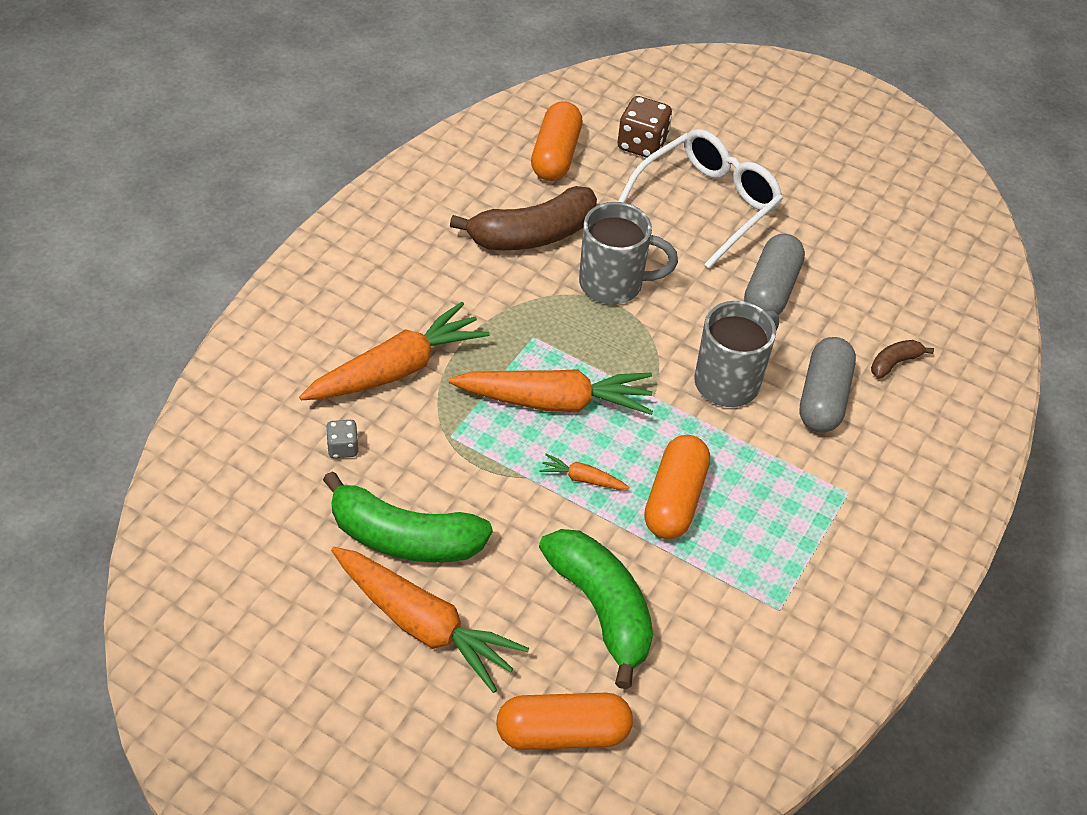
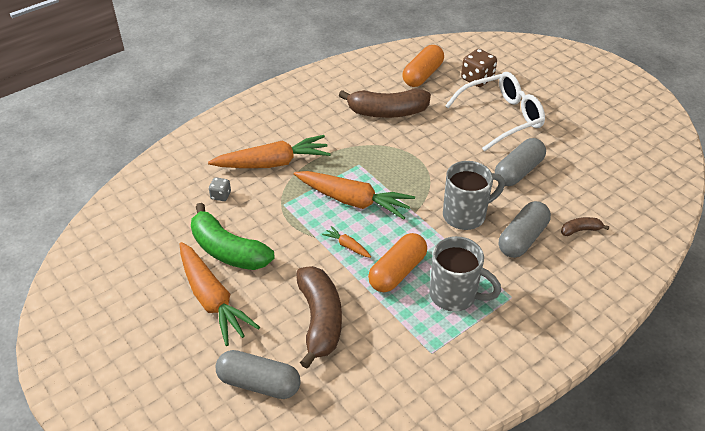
camera: 25 degrees right, 5 degrees down
(563, 733) = (259, 383): orange capsule -> grey capsule
(601, 608) = (320, 320): green banana -> brown banana
(613, 284) = (421, 147): grey mug -> grey mug (454, 295)

